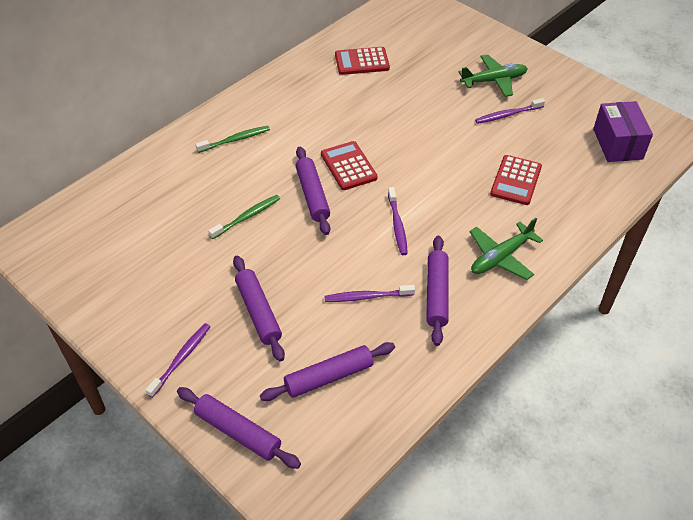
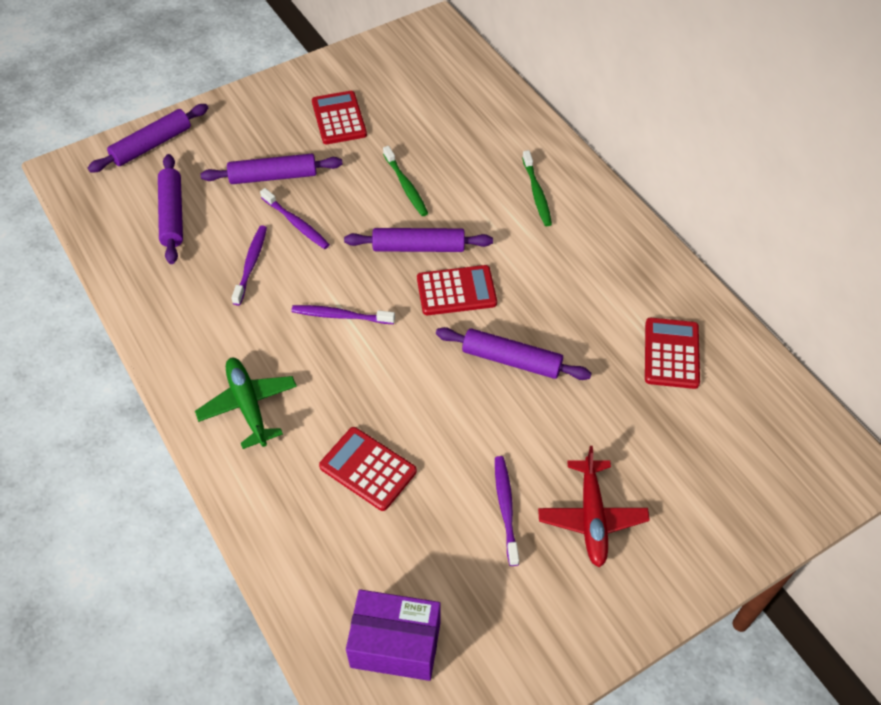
camera: 105 degrees right, 5 degrees up
(169, 283) = (339, 118): none -> red calculator
(181, 359) = (246, 118): purple toothbrush -> purple toothbrush (296, 223)
(436, 294) = (225, 326): purple rolling pin -> purple rolling pin (511, 360)
(494, 81) = (592, 517): green plane -> red plane

